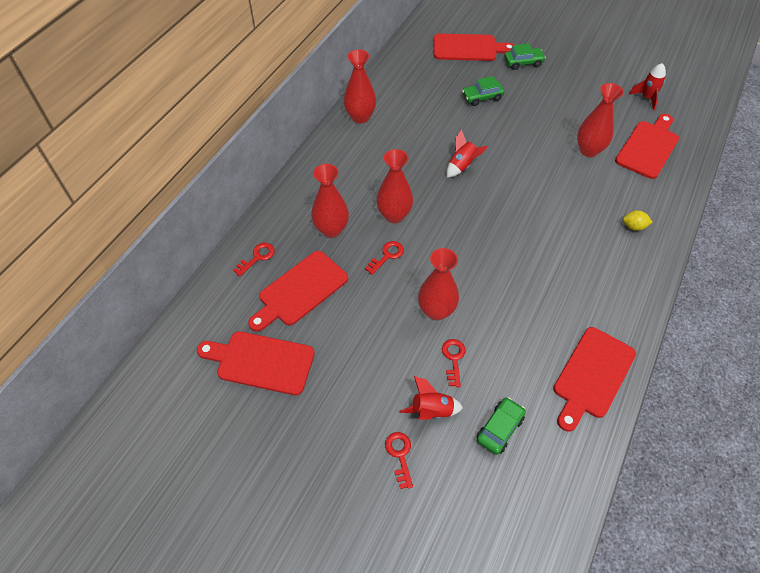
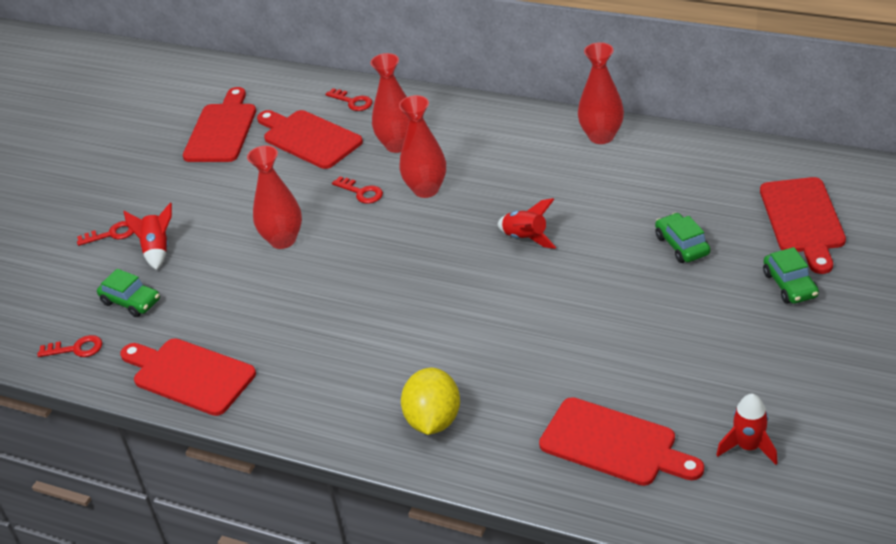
camera: 90 degrees right, 15 degrees down
(453, 359) = (218, 259): red key -> red key (76, 349)
(589, 150) = (589, 369): red vase -> none
(633, 226) = (433, 420): yellow lemon -> yellow lemon, size x1.92

